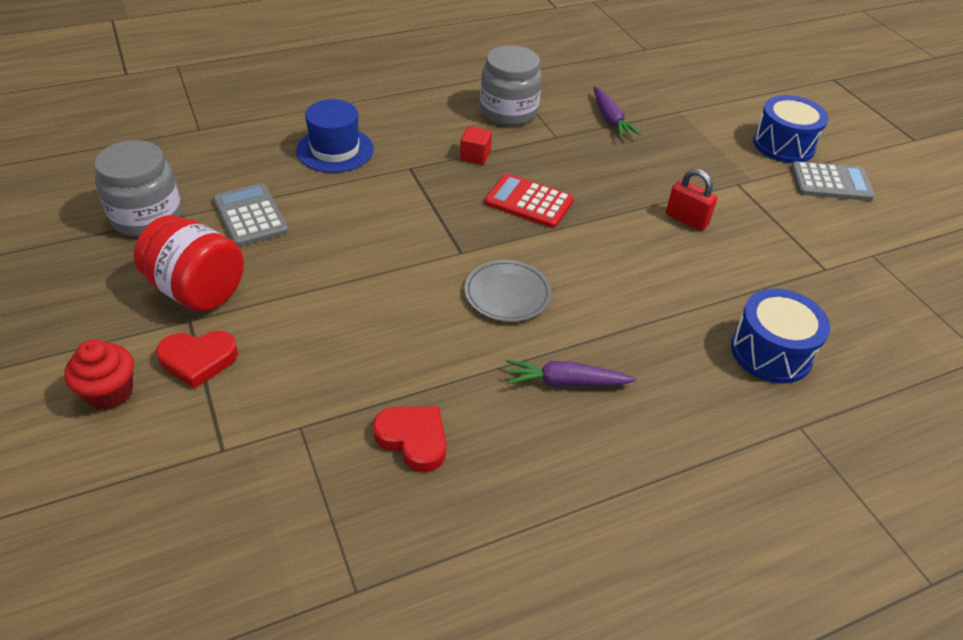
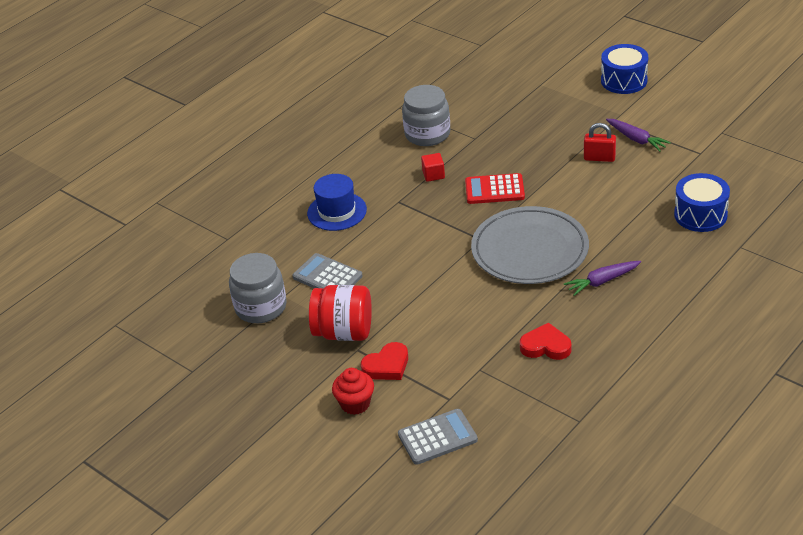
camera: 20 degrees left, 5 degrees down
(507, 294) = (530, 250): grey plate -> grey plate, size x1.95
(610, 120) = (500, 110): purple carrot -> purple carrot (636, 139)
(831, 183) = (669, 95): grey calculator -> grey calculator (437, 437)

